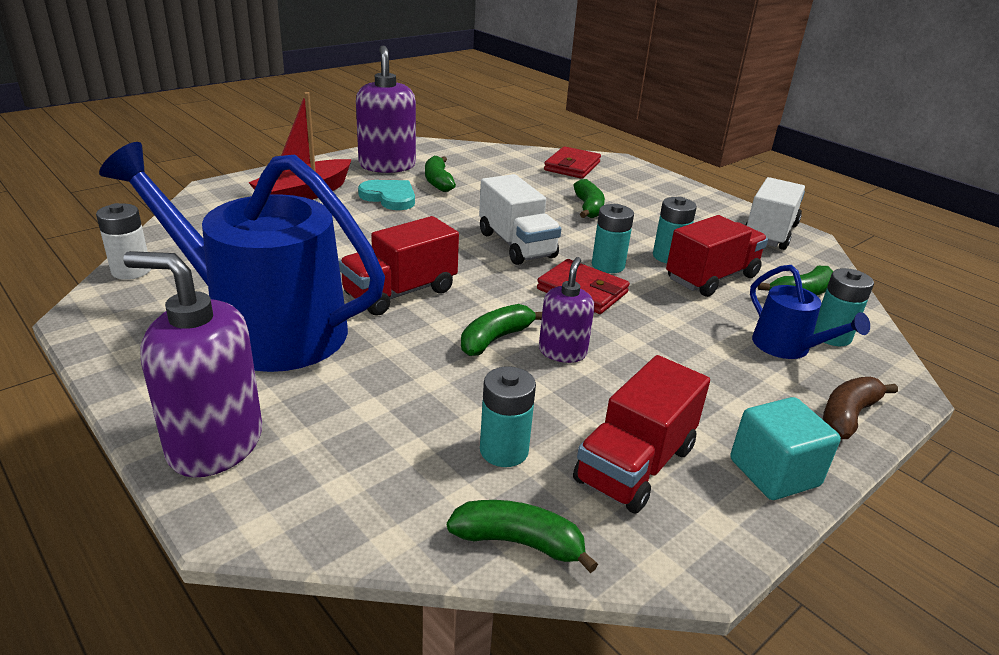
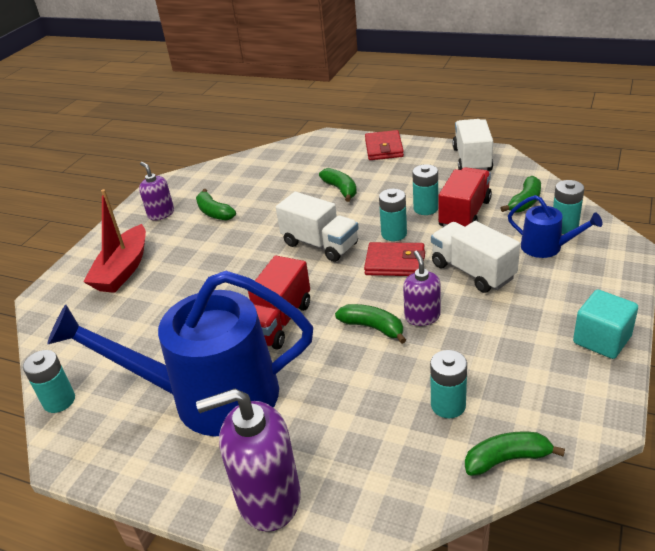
camera: 20 degrees left, 5 degrees up
(131, 271) = (59, 401): white battery -> turquoise battery
(387, 165) = (161, 214): purple soap dispenser -> purple soap dispenser, size x0.57
(389, 197) = (191, 243): turquoise heart -> none
(495, 339) = (373, 327): green banana -> green banana turned 105 degrees clockwise
(572, 166) = (298, 156): red wallet -> red wallet (384, 148)
(635, 465) = (527, 374): red truck -> none
(667, 334) = (472, 271): none -> white truck
(848, 416) = (612, 281): brown banana -> none

